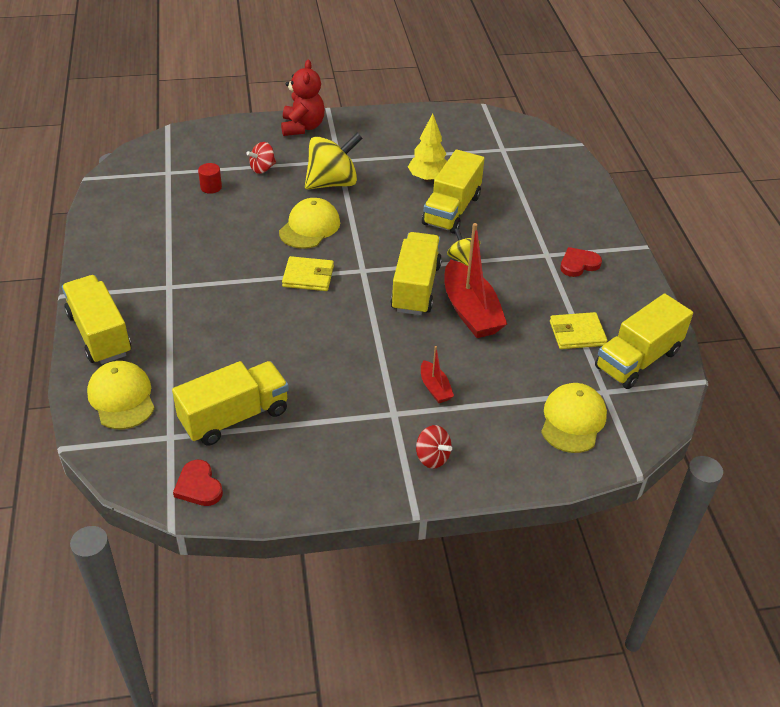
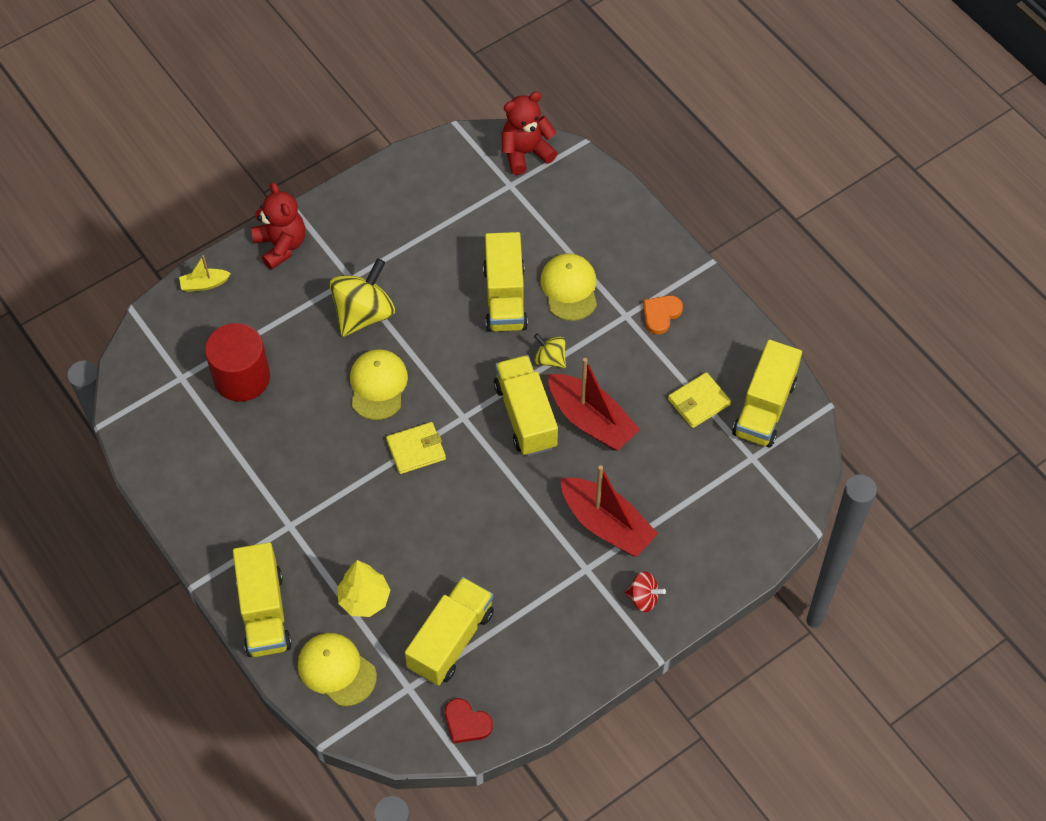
camera: 25 degrees left, 15 degrees up
(99, 334) = (264, 612): yellow truck -> yellow truck turned 135 degrees counterclockwise
(211, 187) = (242, 377): red cylinder -> red cylinder, size x2.30
(230, 129) = (204, 284): none -> yellow boat
(262, 168) = (278, 326): red spinning top -> none
(428, 178) = (457, 263): yellow tree -> yellow tree (364, 599)
(435, 388) = (606, 524): red boat -> red boat, size x2.05
(527, 136) = (525, 153): none -> red teddy bear
(573, 420) = (740, 502): yellow cap -> yellow cap (569, 288)
(578, 264) = (661, 314): red heart -> orange heart

